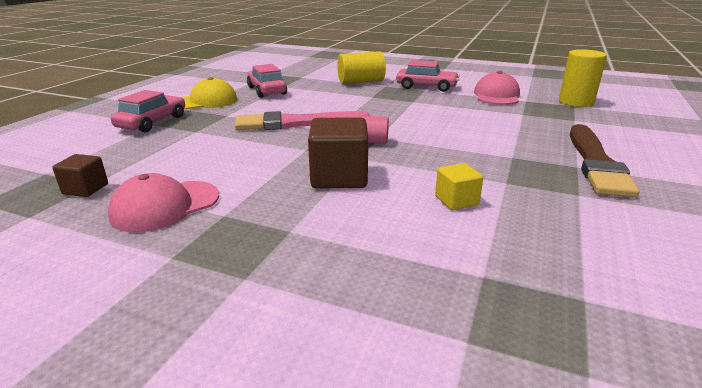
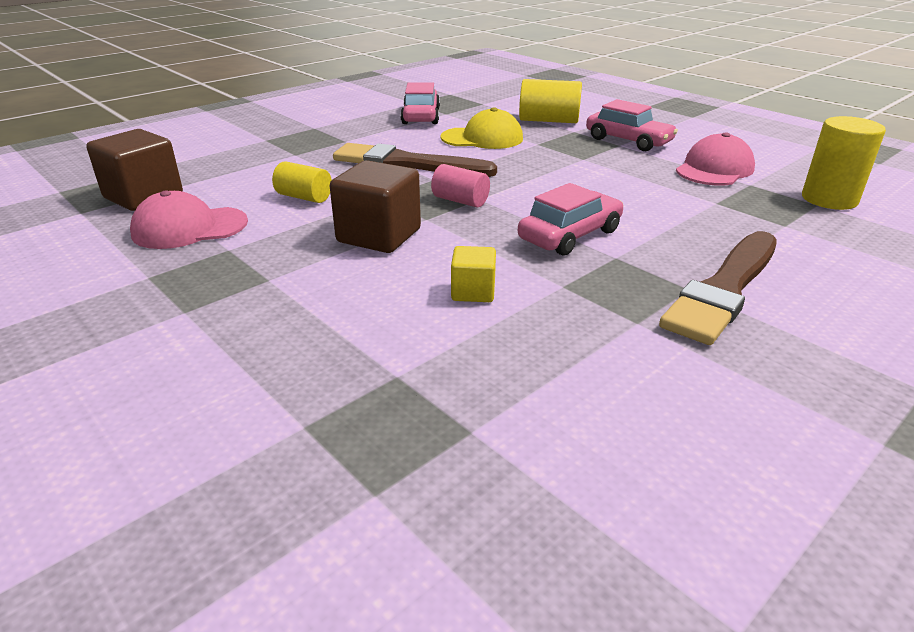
camera: 25 degrees right, 5 degrees up
(85, 189) = (143, 196): brown cube -> brown cube, size x1.81
(152, 122) = (265, 136): pink car -> pink car (570, 235)
(205, 101) = (341, 120): yellow cap -> yellow cap (482, 138)
(243, 161) = (304, 197): none -> yellow cylinder
(296, 123) = (407, 164): pink brush -> brown brush

